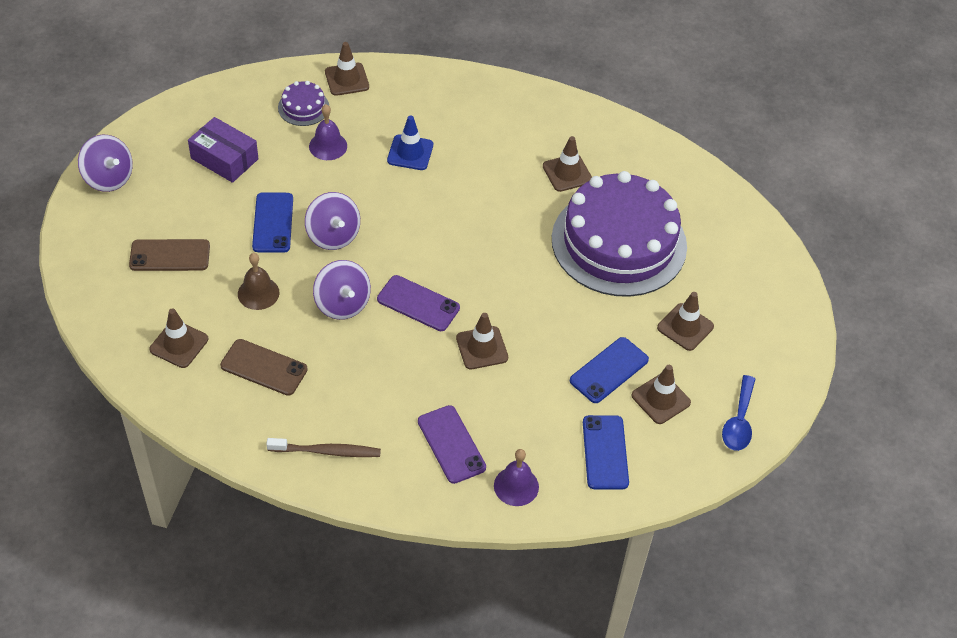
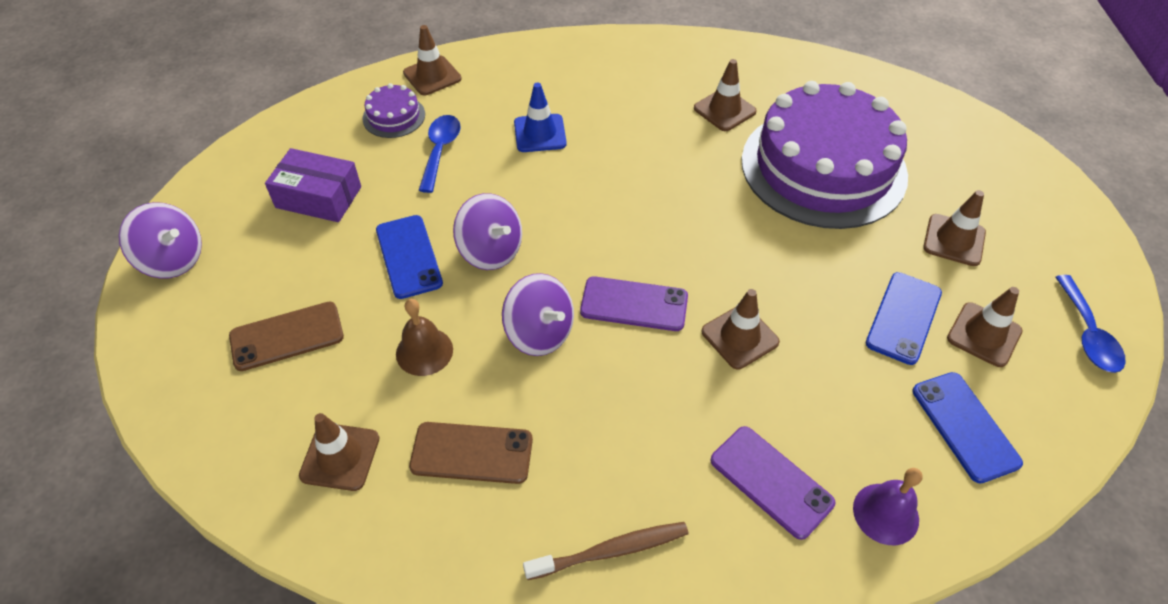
camera: 15 degrees left, 0 degrees up
(328, 146) = (440, 150): purple bell -> blue spoon

